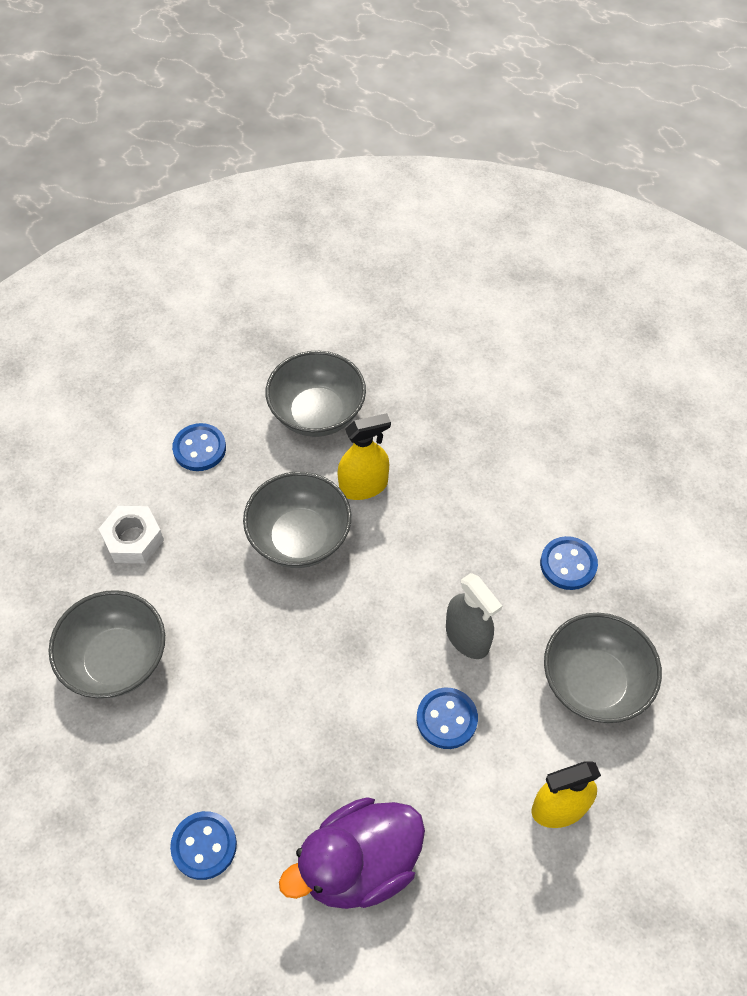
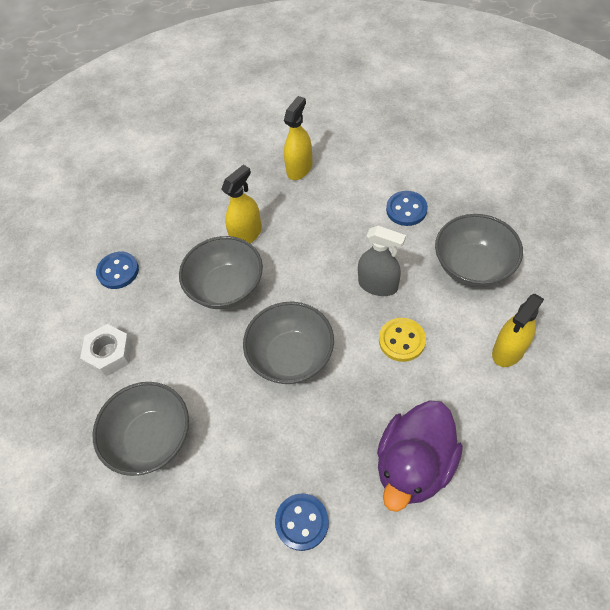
camera: 25 degrees left, 0 degrees up
(317, 413) = (185, 208): grey bowl -> grey bowl (291, 356)
(446, 719) = (402, 340): blue button -> yellow button
(479, 437) = (299, 168): none -> yellow spray bottle

